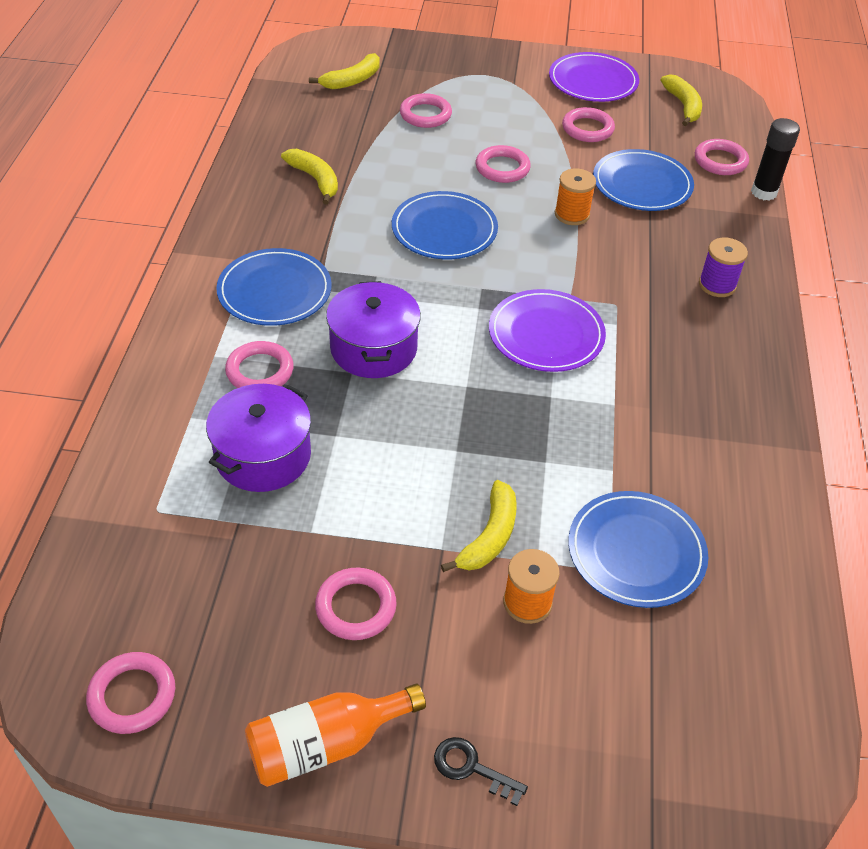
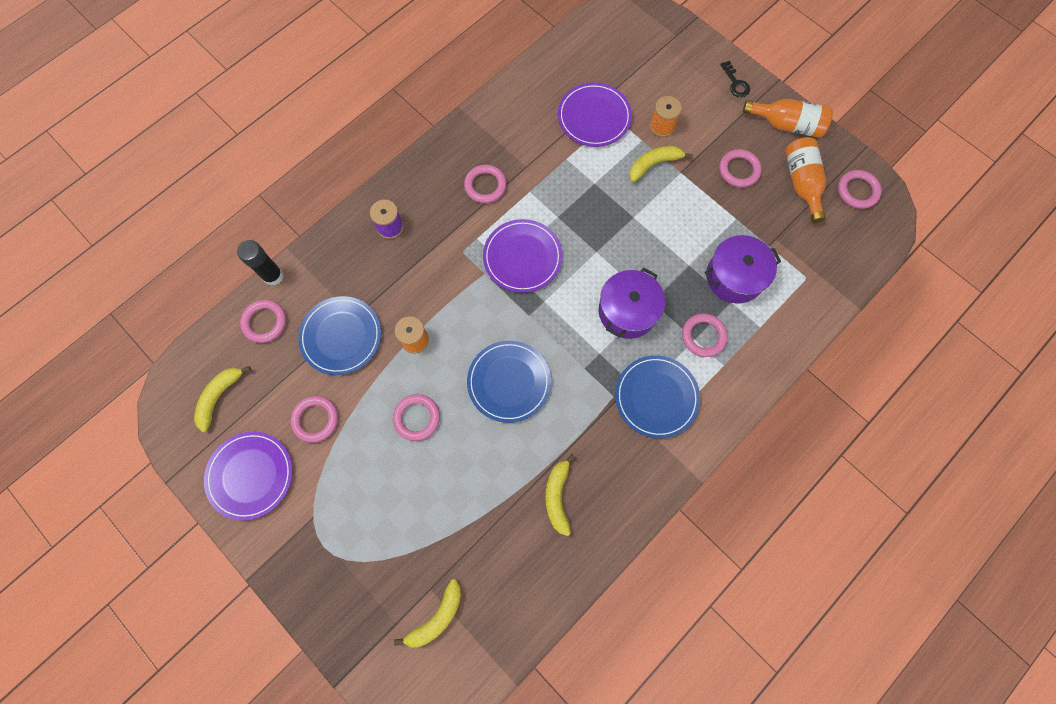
camera: 140 degrees left, 25 degrees up
(239, 649) = (801, 183): none -> orange bottle
(352, 80) = (437, 617): yellow banana -> yellow banana turned 135 degrees clockwise
(425, 115) = (417, 523): pink ring -> pink ring (485, 186)
(636, 552) = (594, 117): blue plate -> purple plate

